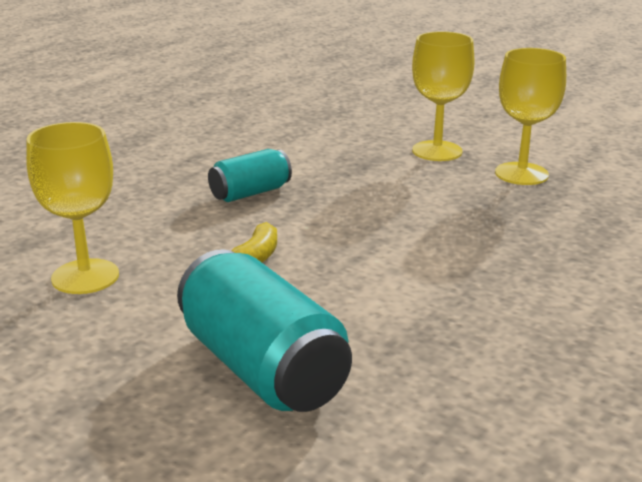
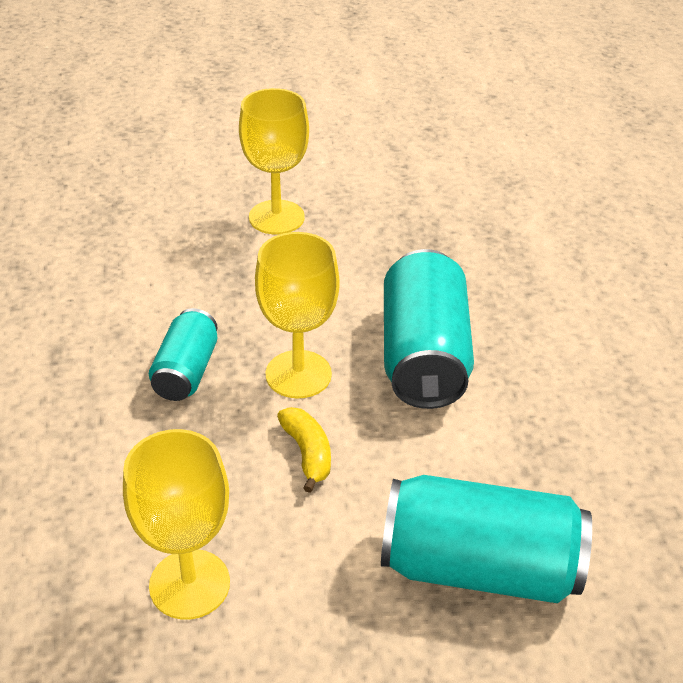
camera: 45 degrees left, 15 degrees up
(422, 253) = (424, 356): none -> turquoise can
(521, 174) = (378, 211): yellow goblet -> yellow goblet (298, 374)

